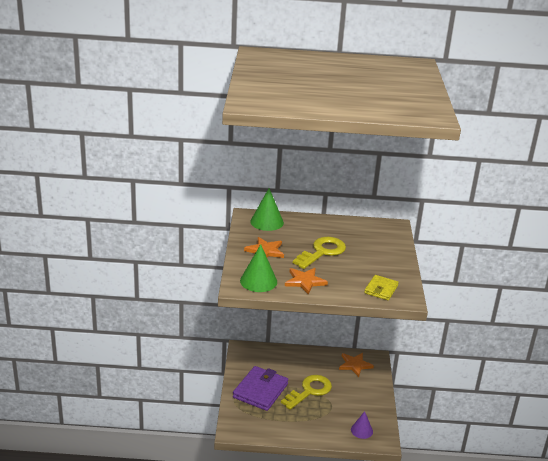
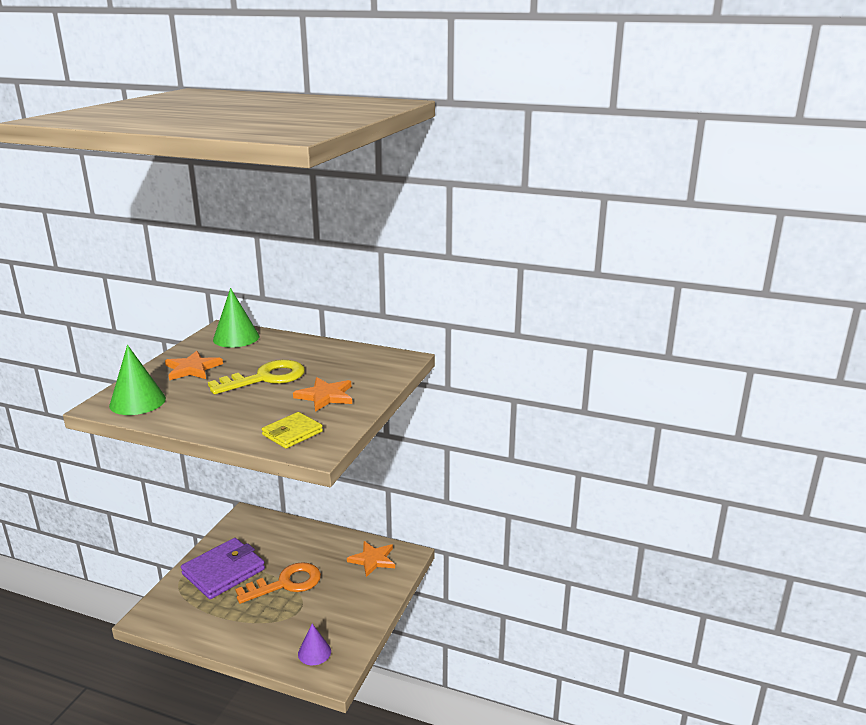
camera: 20 degrees right, 5 degrees down
(305, 281) = (198, 410): orange star -> orange star (325, 396)
(309, 391) = (286, 583): yellow key -> orange key

